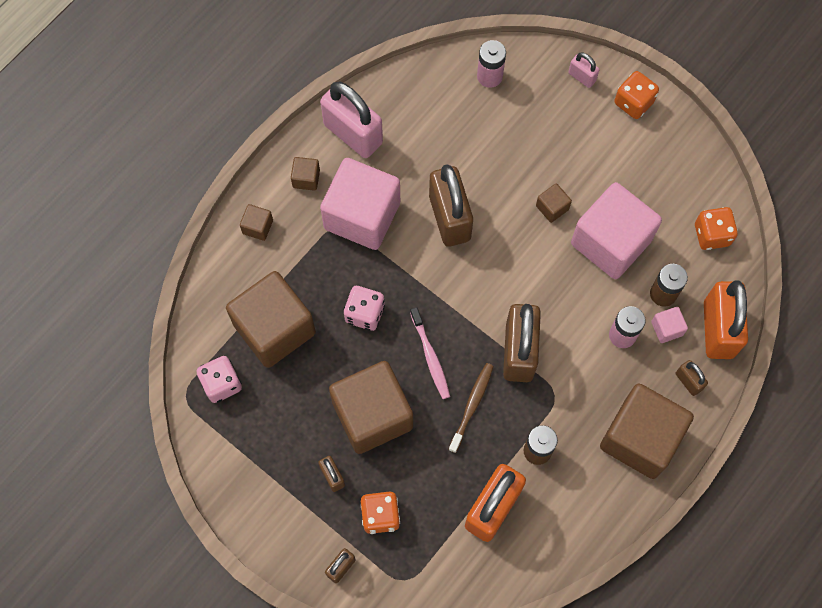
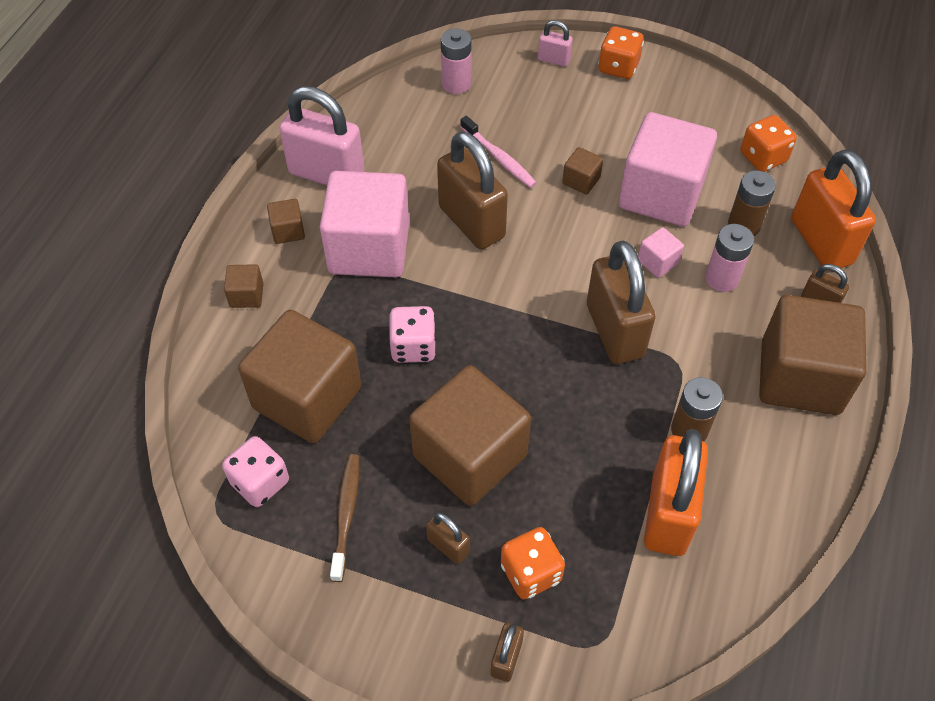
camera: 20 degrees left, 15 degrees down
(430, 357) = (513, 369): pink toothbrush -> pink toothbrush (499, 158)
(472, 405) = (587, 406): brown toothbrush -> brown toothbrush (346, 514)
(667, 328) = (766, 257): pink cube -> pink cube (658, 262)

